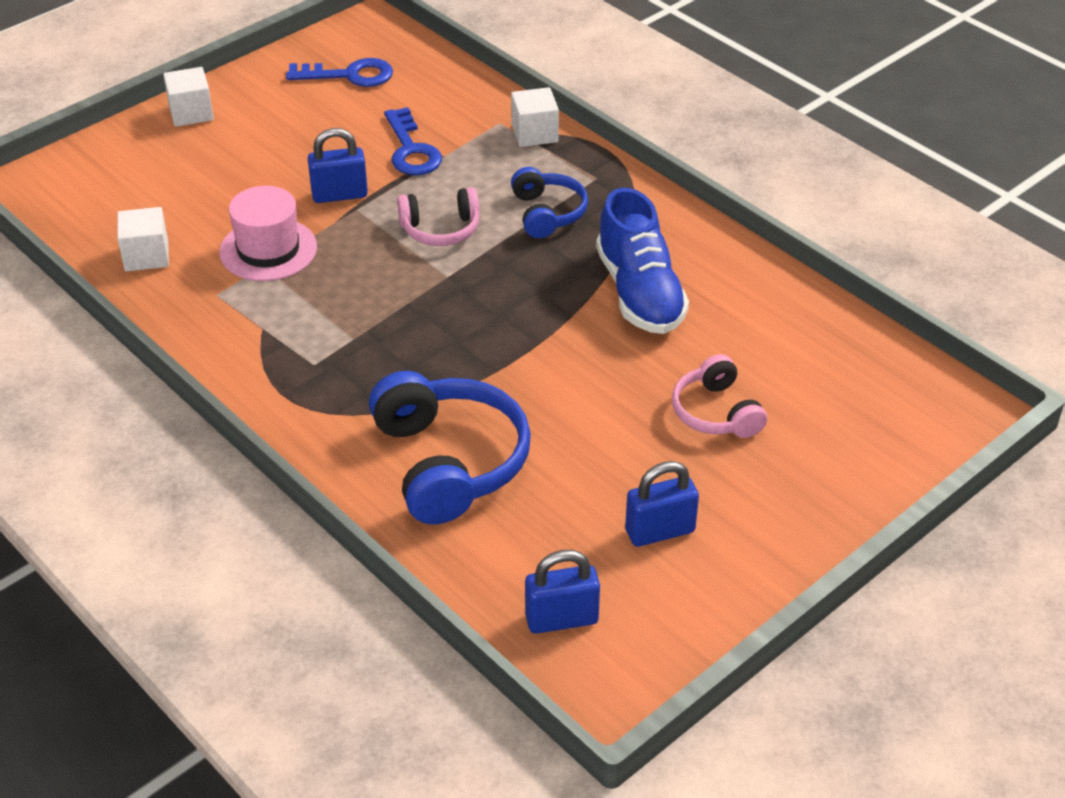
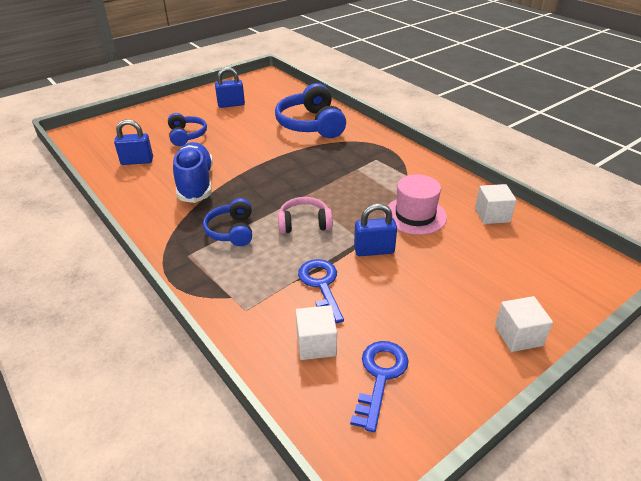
camera: 175 degrees left, 5 degrees down
(349, 75) = (380, 377): blue key -> blue key turned 105 degrees clockwise
(534, 133) = (219, 297): white cube -> white cube (316, 344)
(561, 619) = (276, 87): blue padlock -> blue padlock (137, 161)
(716, 412) = (186, 136): pink headphones -> blue headphones

